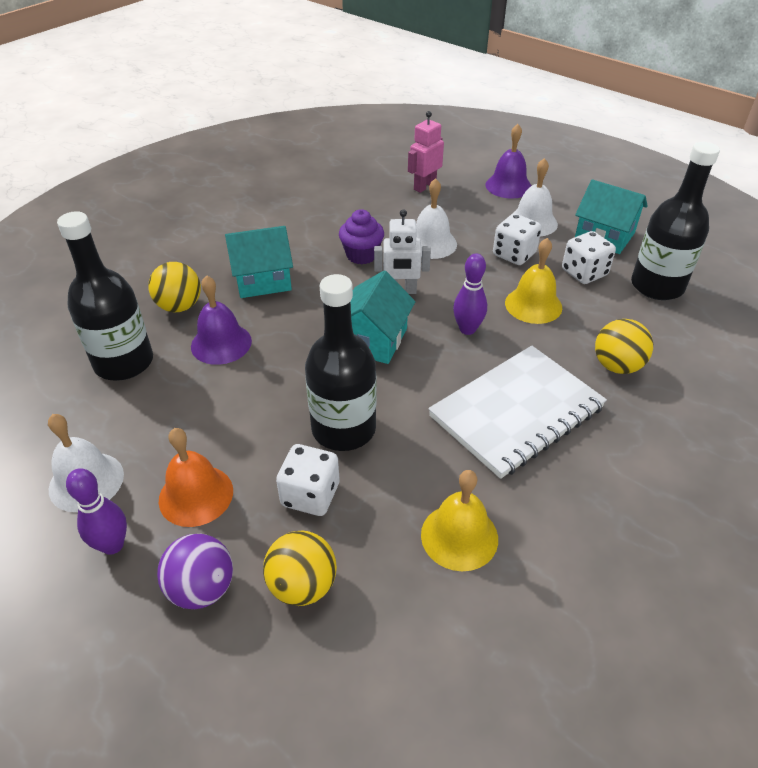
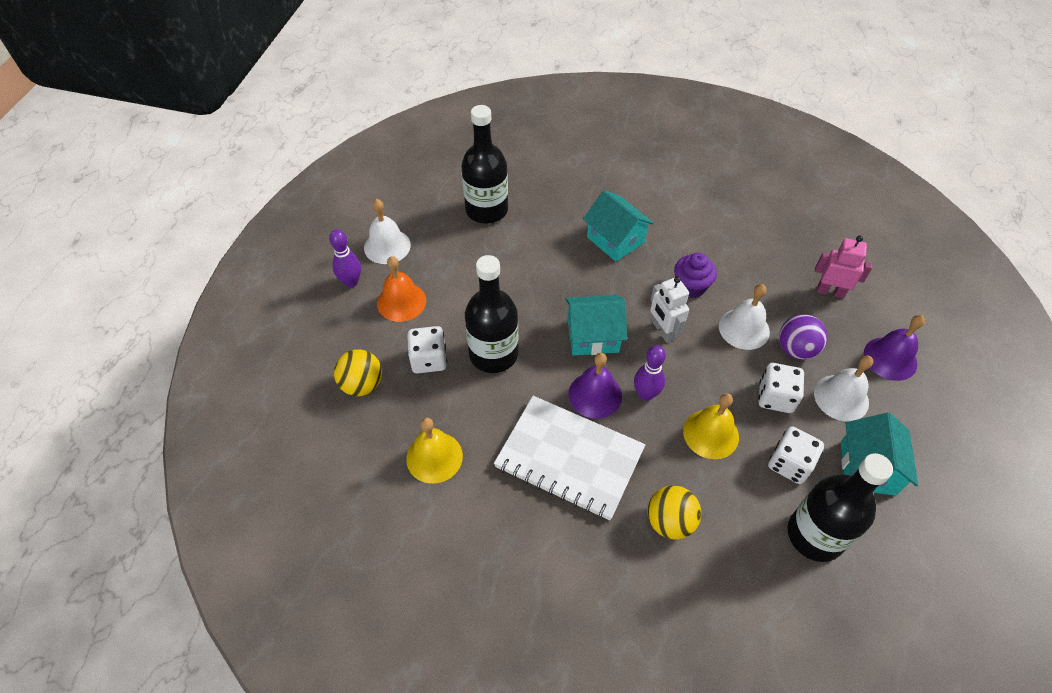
camera: 65 degrees right, 10 degrees up
(179, 306) = (556, 209): yellow ball -> none
(202, 588) = (341, 337): purple ball -> purple ball (796, 349)
(221, 343) = (534, 249): purple bell -> purple bell (595, 395)

